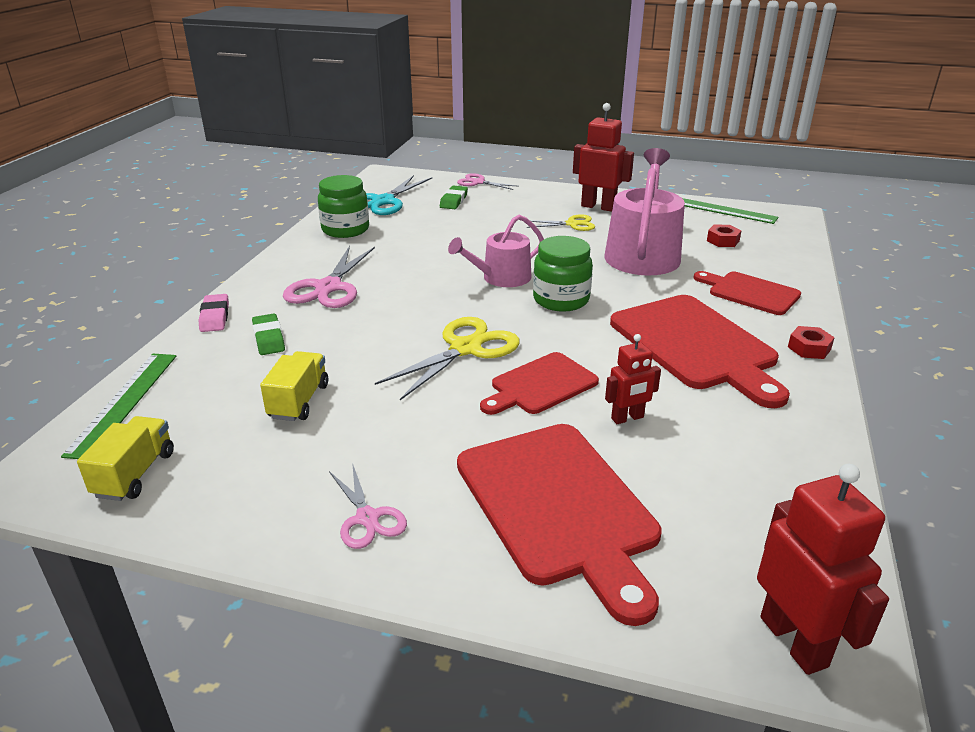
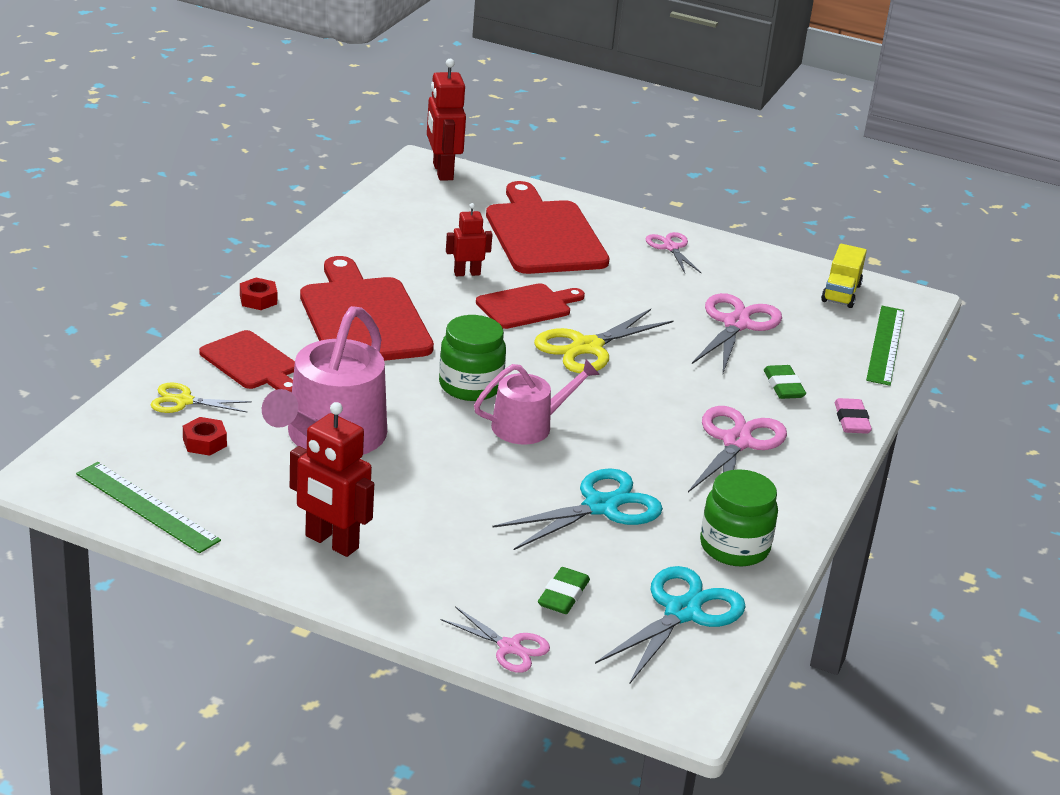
camera: 175 degrees left, 0 degrees up
(299, 401) = (736, 324): yellow truck -> pink scissors
(437, 239) = (600, 507): none -> turquoise scissors
(572, 224) = (394, 508): yellow scissors -> yellow scissors (183, 401)

